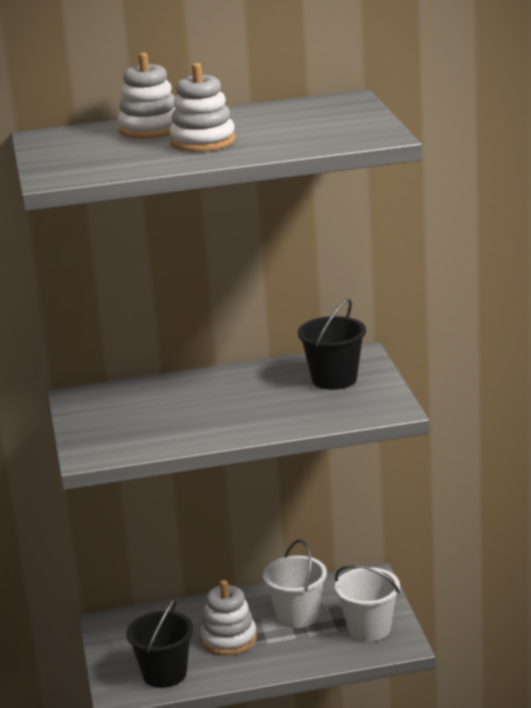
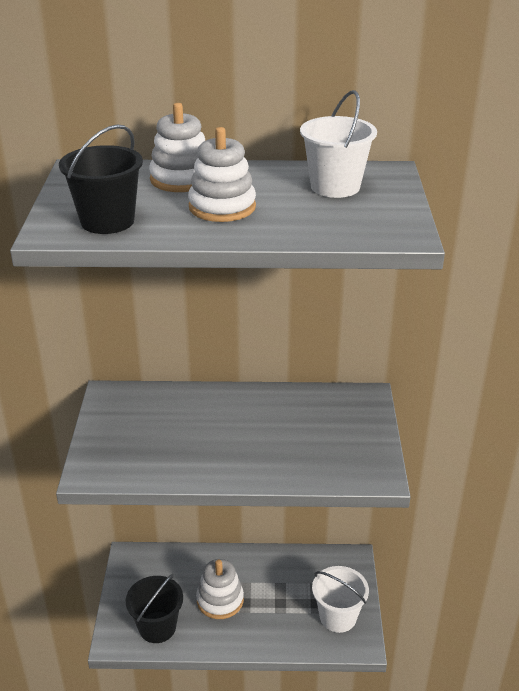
camera: 10 degrees right, 10 degrees up
(297, 615) = (282, 587): white bucket -> white bucket (335, 187)
(334, 379) = (336, 422): black bucket -> black bucket (107, 221)

